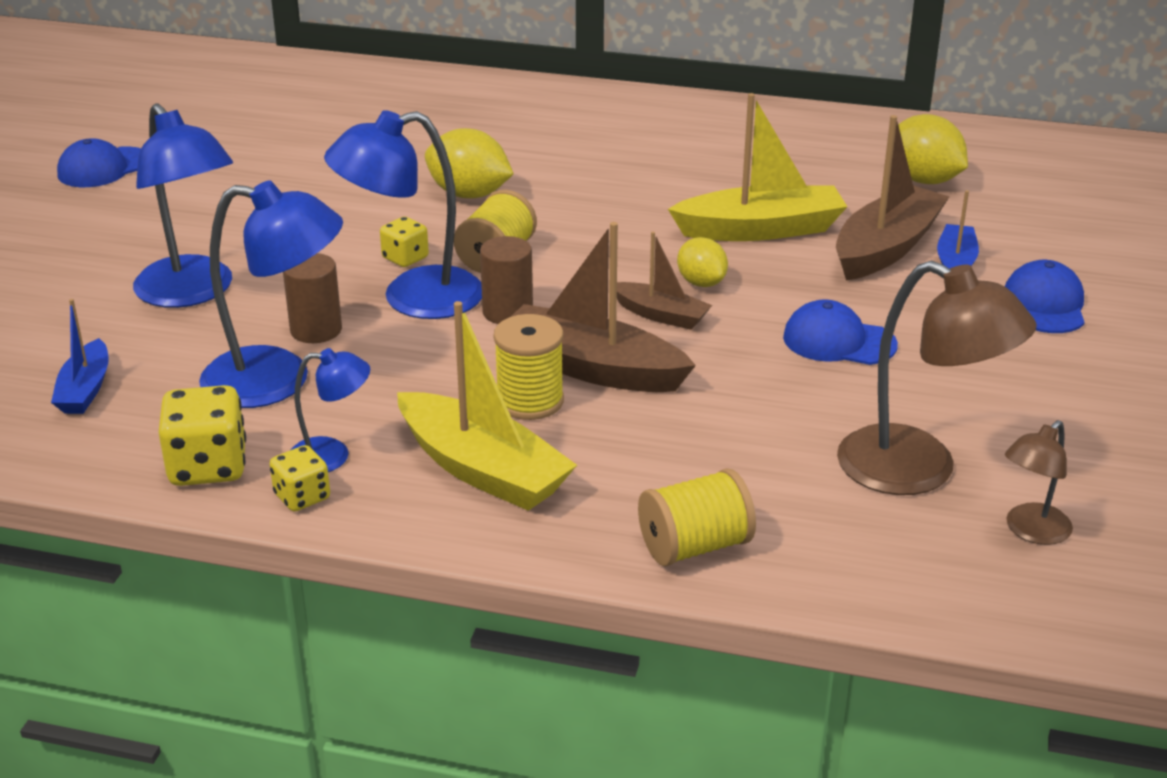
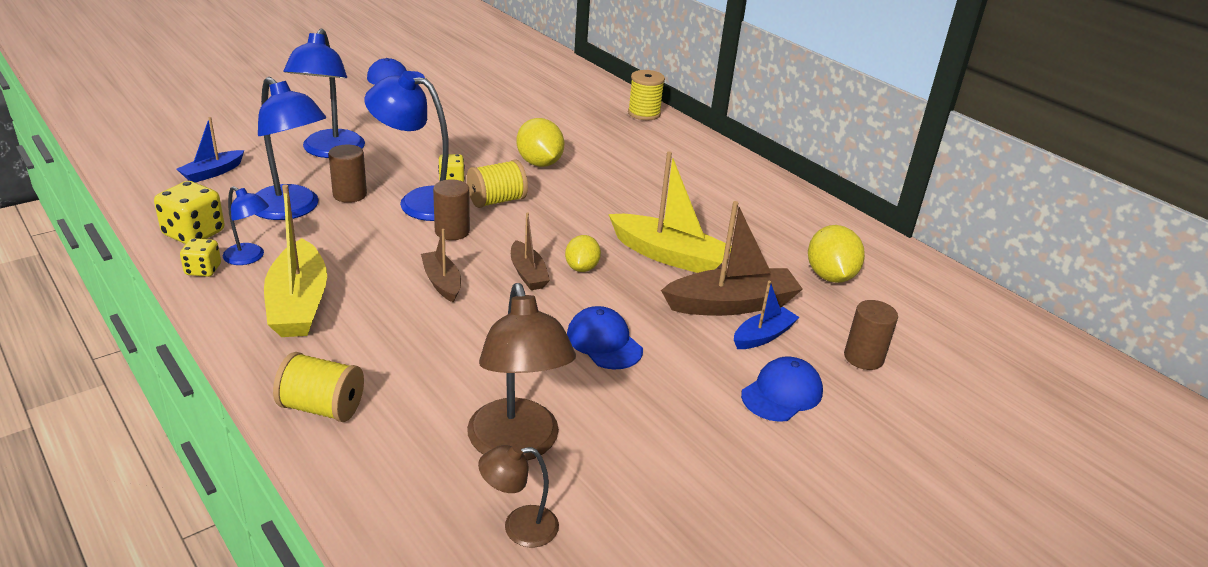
camera: 35 degrees right, 0 degrees up
(530, 401) = (382, 282): yellow spool -> yellow spool (644, 113)
(592, 368) = (442, 282): brown boat -> brown boat, size x0.57
(1056, 240) = (863, 358): none -> brown cylinder

